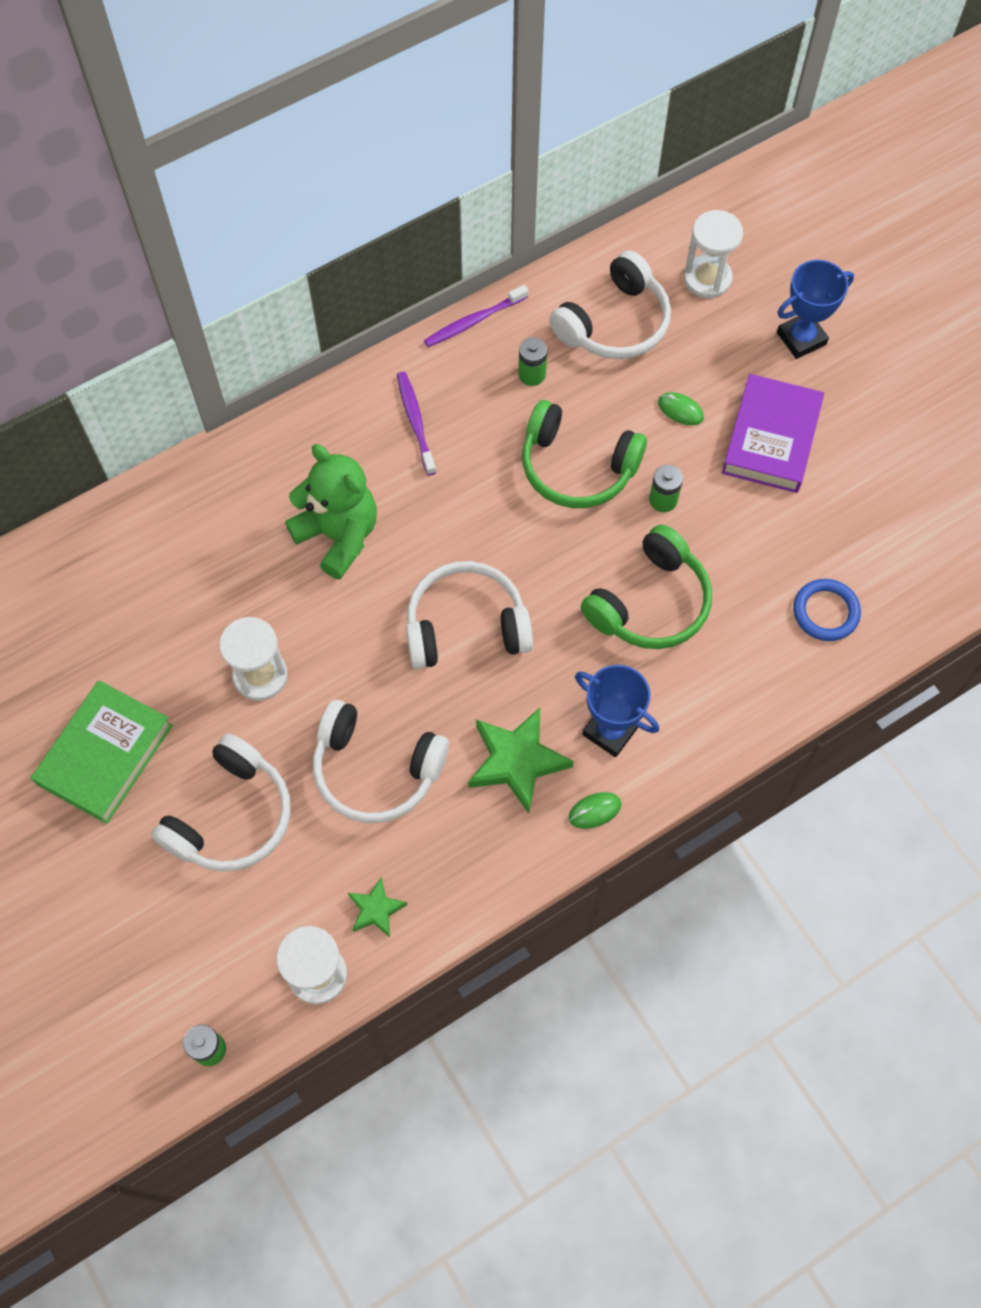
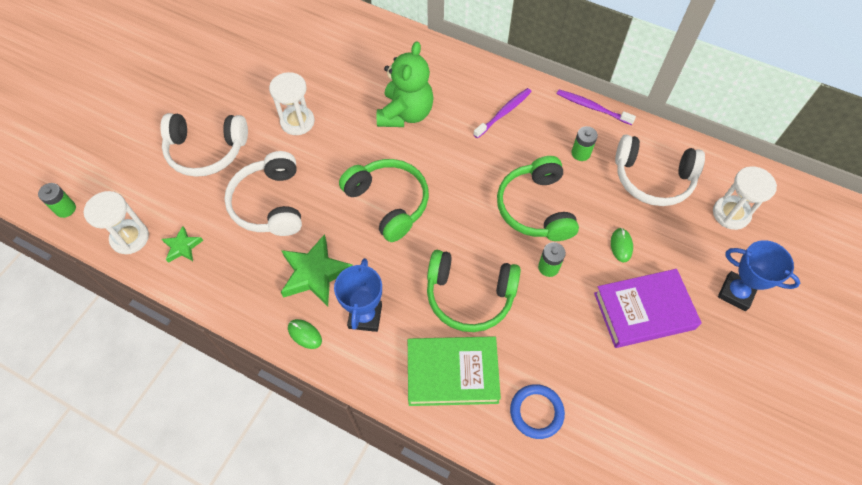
camera: 60 degrees right, 5 degrees down
(105, 755) = (214, 80): green book -> green book (452, 373)
(466, 626) = (388, 203): white headphones -> green headphones

